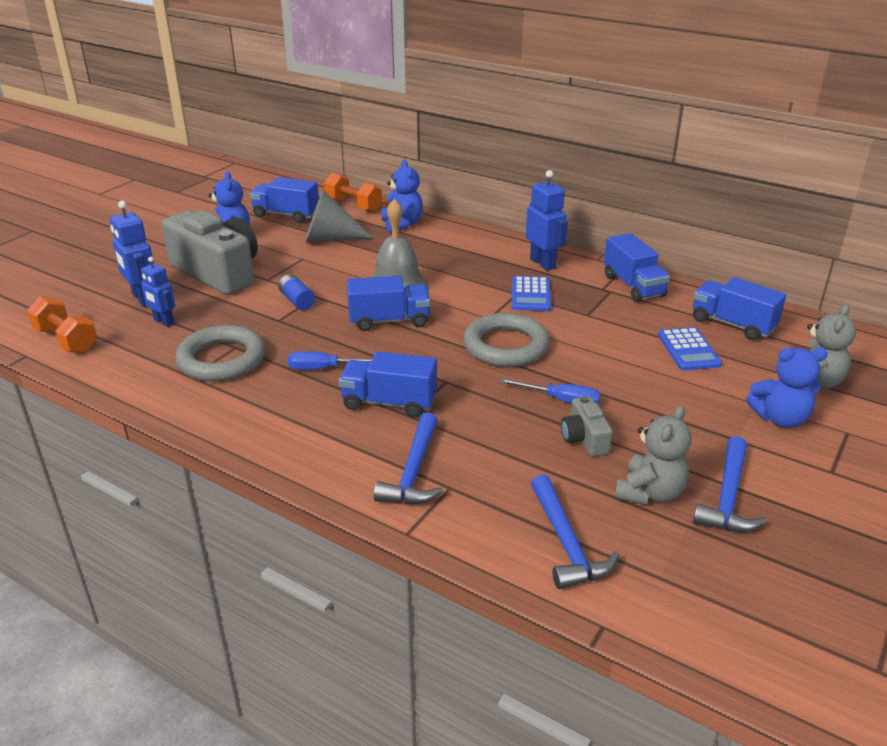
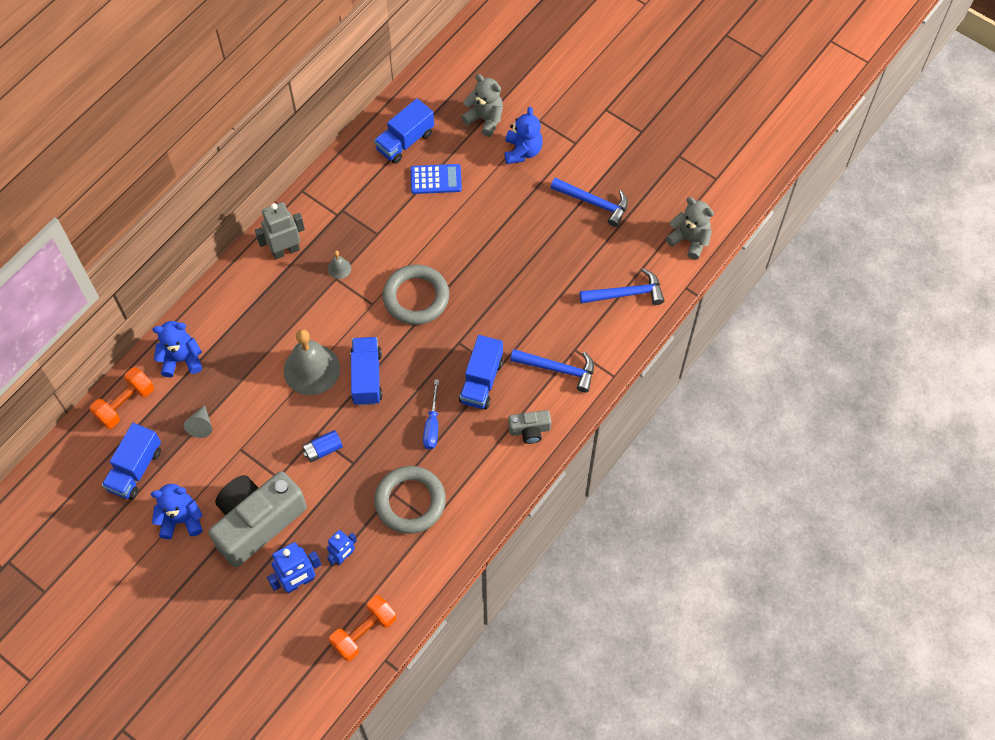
camera: 85 degrees left, 30 degrees up
(330, 238) = (201, 426): grey cone -> grey cone, size x0.53
(531, 294) = (339, 268): blue calculator -> grey bell
(543, 263) = (285, 250): blue robot -> grey robot
(561, 400) = (489, 272): blue screwdriver -> none
(584, 439) = (533, 266): grey camera -> grey camera (530, 430)
(633, 286) = (336, 192): blue truck -> none
(649, 493) = (587, 242): grey teddy bear -> grey teddy bear (689, 240)

